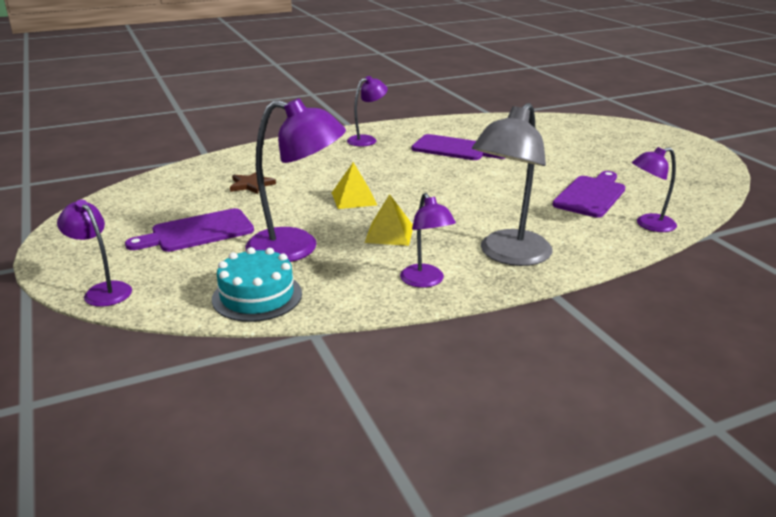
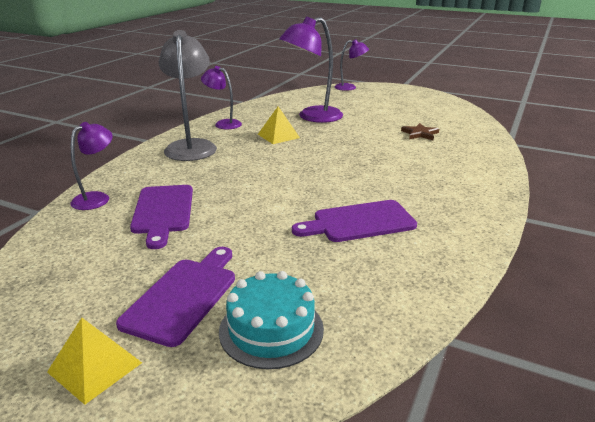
camera: 140 degrees right, 0 degrees up
(197, 232) = (374, 108): purple cutting board -> purple cutting board (184, 296)
(257, 296) = (289, 101): turquoise cake -> turquoise cake (271, 329)
(354, 198) = (340, 146): yellow pyramid -> yellow pyramid (94, 367)
(367, 140) = (455, 199): purple lamp -> none

